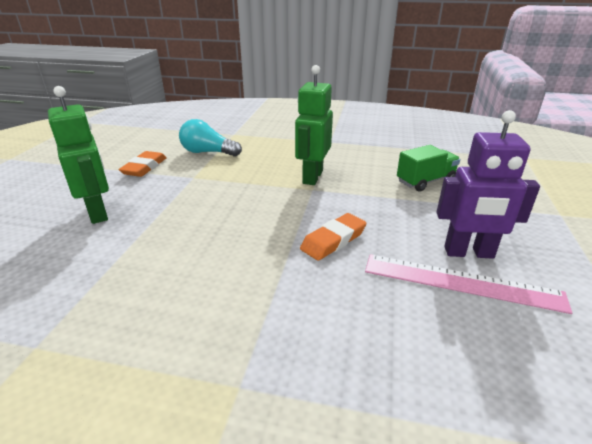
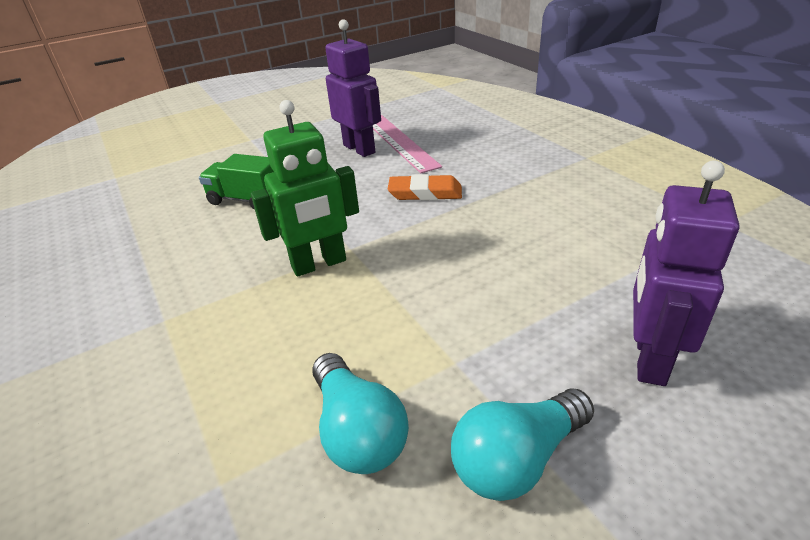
camera: 130 degrees left, 5 degrees up
(98, 213) = (649, 358): green robot -> purple robot
(144, 167) = (517, 459): orange eraser -> turquoise light bulb

